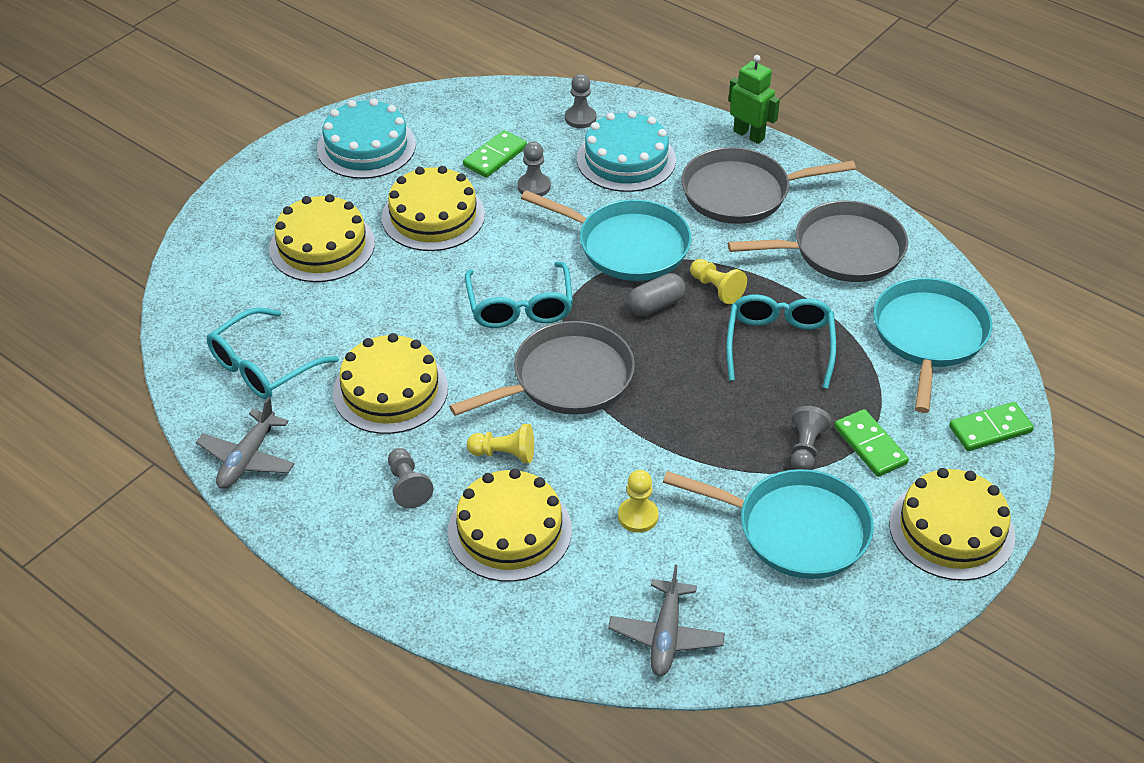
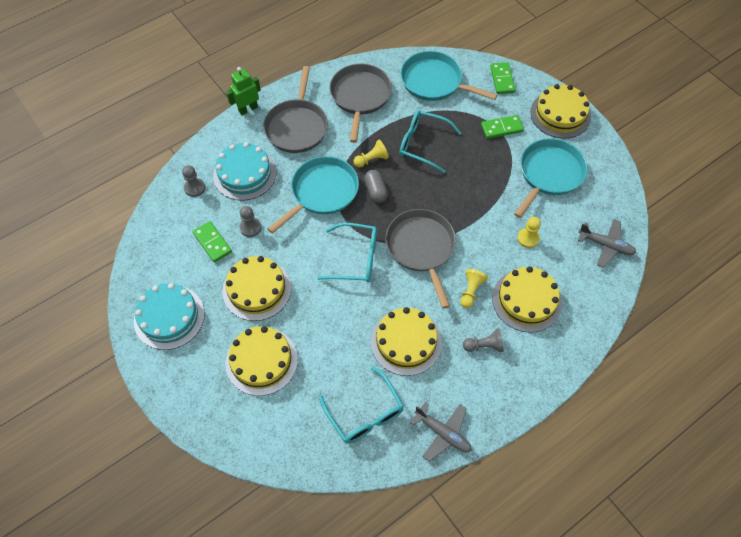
camera: 75 degrees left, 15 degrees up
(805, 448) = (497, 154): grey pawn -> none

